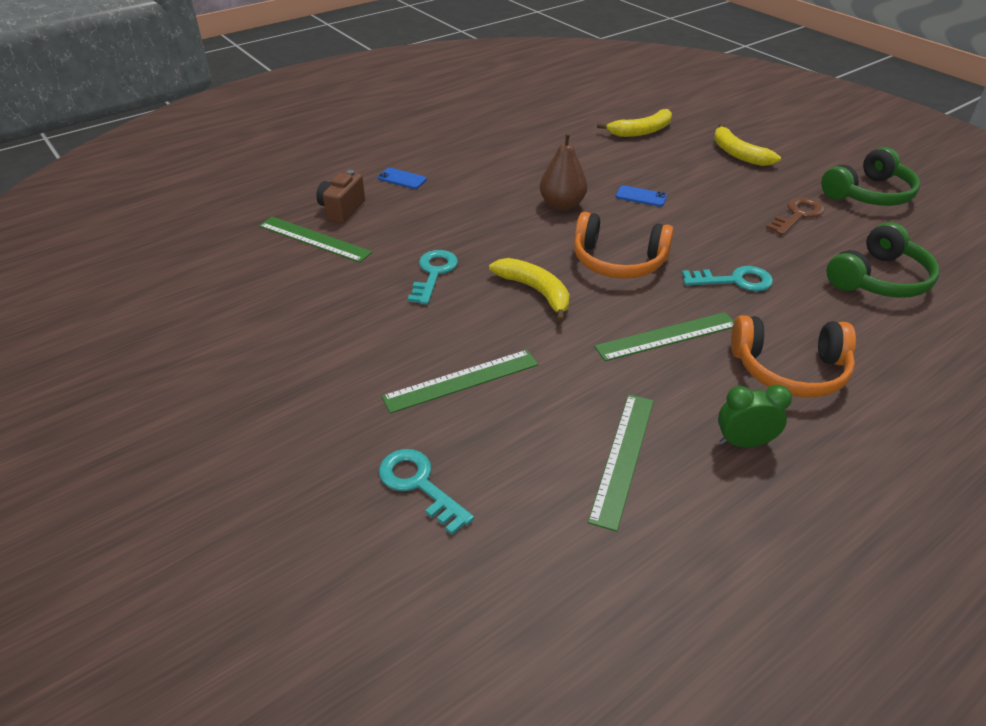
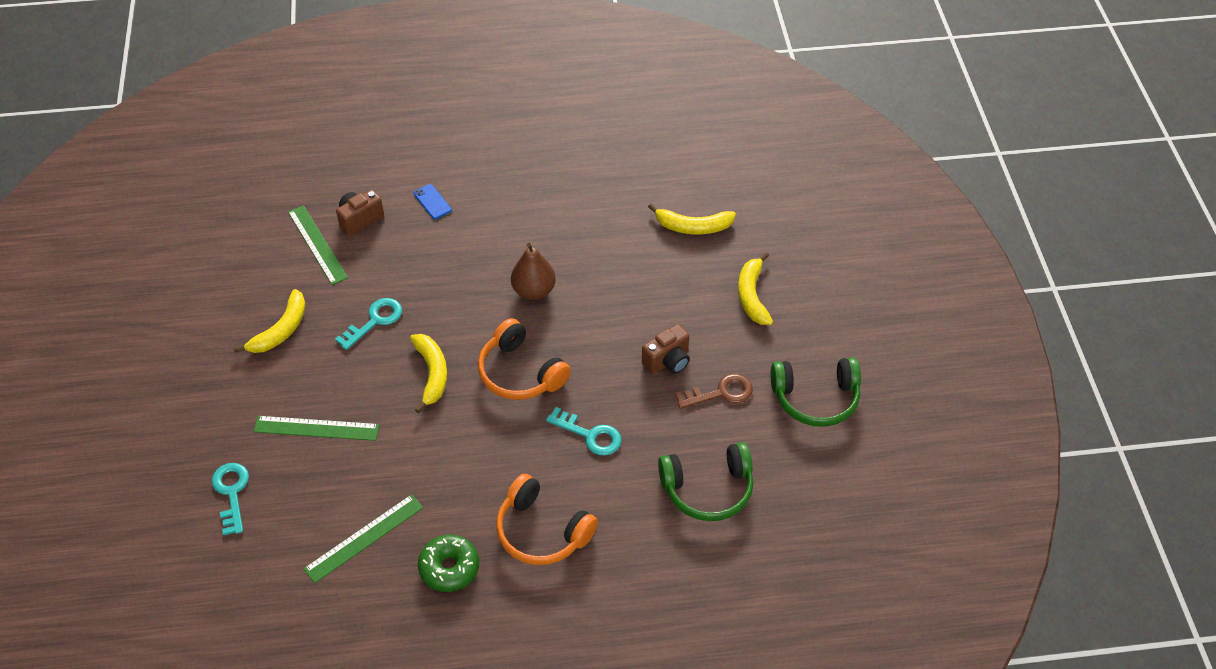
camera: 30 degrees right, 10 degrees up
(338, 315) = (281, 330): none -> yellow banana
(641, 196) = (608, 310): blue phone -> none
(666, 336) = (485, 460): green ruler -> none
(730, 211) = (667, 361): none -> brown camera
(743, 443) = (449, 568): green clock -> green donut

